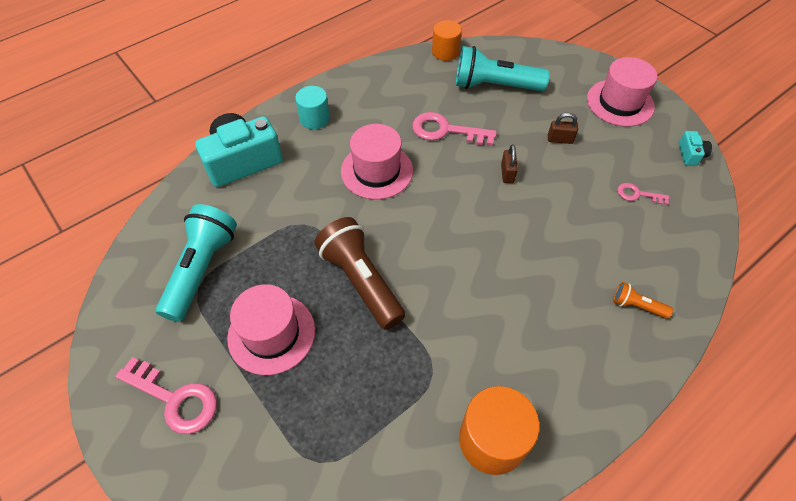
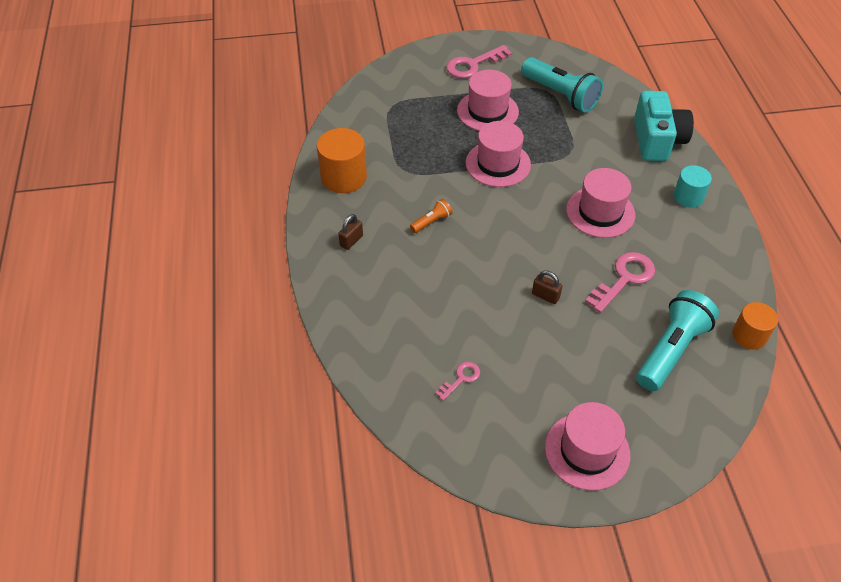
camera: 120 degrees right, 5 degrees down
(361, 281) = (498, 164): brown flashlight -> pink hat
(560, 139) = (563, 360): brown padlock -> brown padlock (351, 241)
(637, 306) = (365, 303): orange flashlight -> orange flashlight (431, 222)
(690, 155) = (478, 462): turquoise camera -> none

